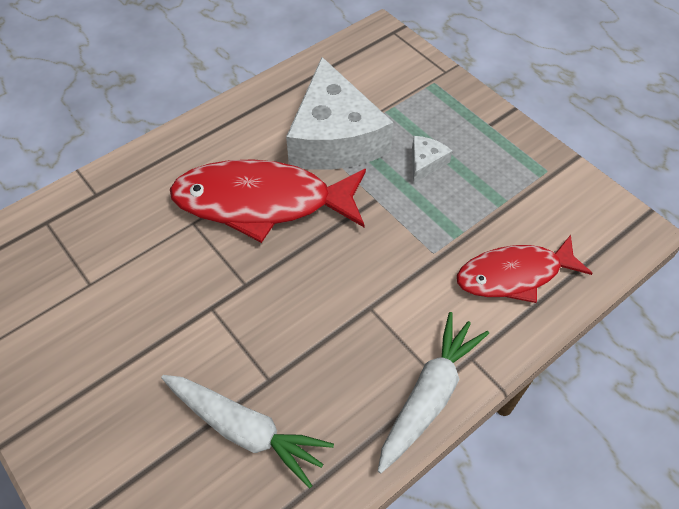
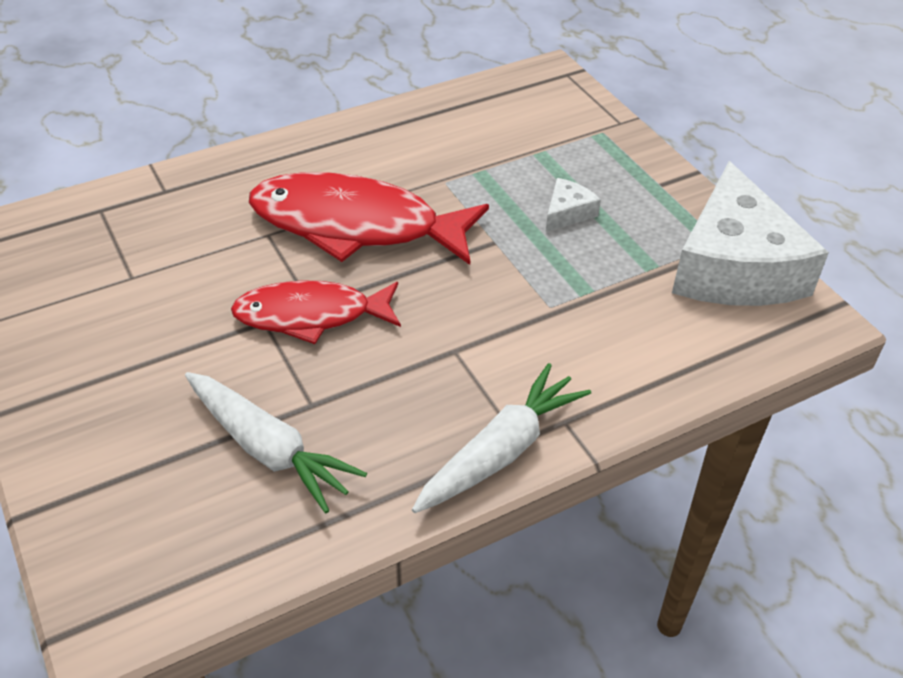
camera: 10 degrees right, 10 degrees down
(334, 138) = (462, 172): white cheese -> white cheese (734, 267)
(514, 275) = (645, 344): red fish -> red fish (311, 315)

